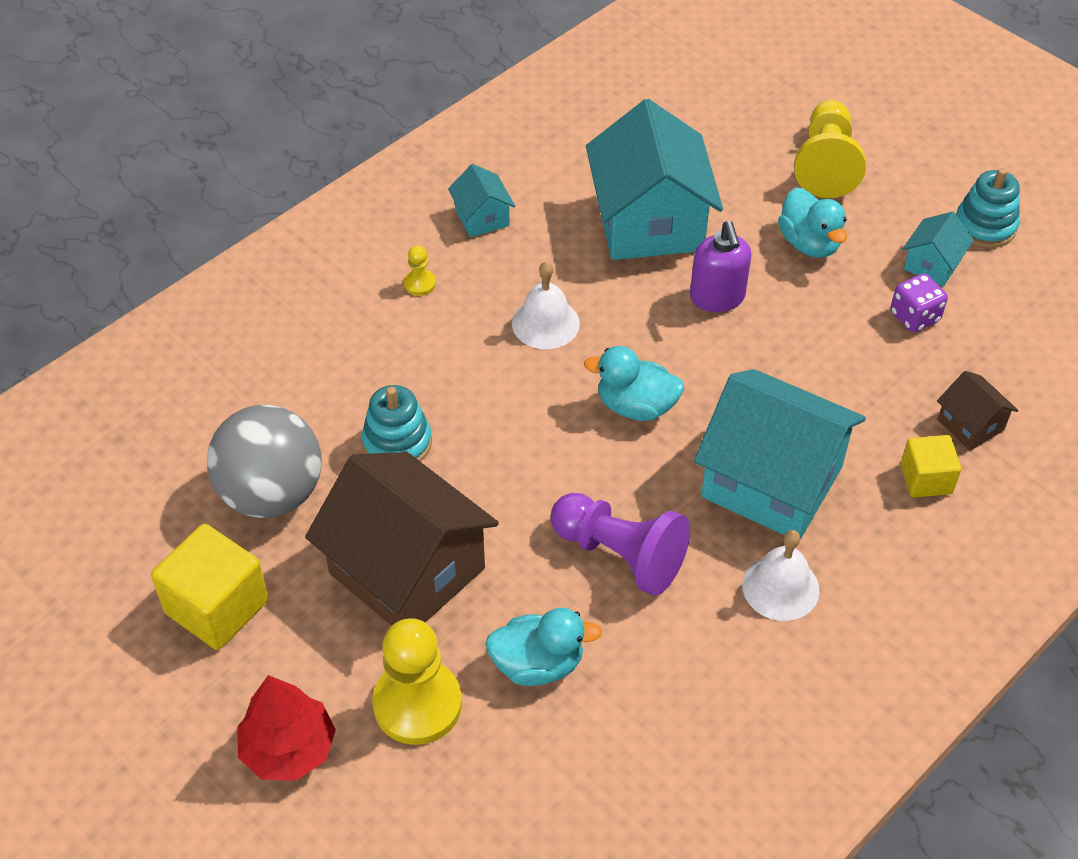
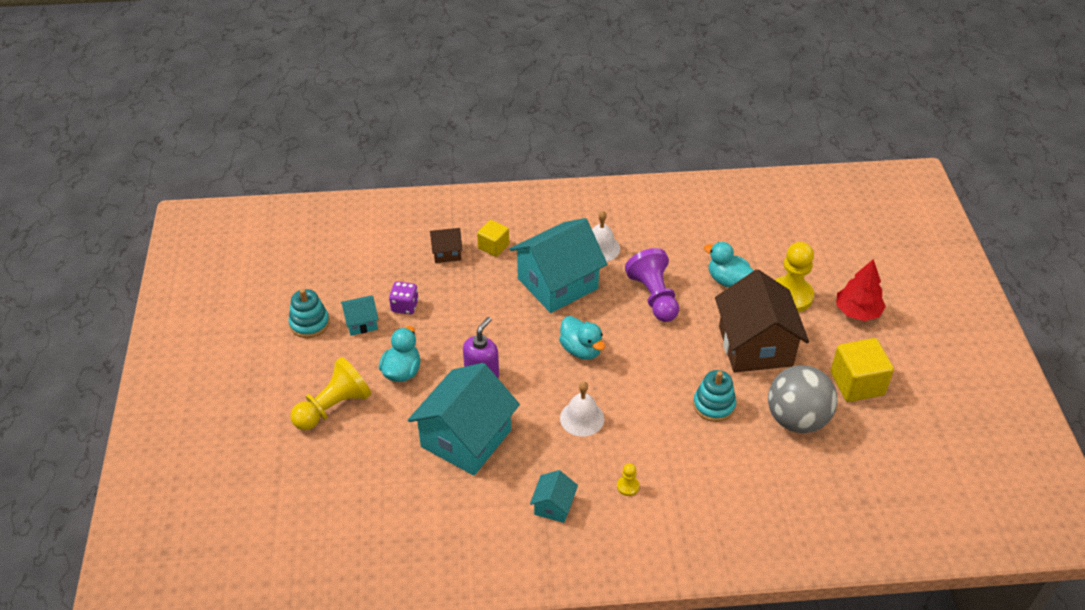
camera: 140 degrees left, 5 degrees down
(772, 482) = (557, 283): turquoise house -> turquoise house turned 75 degrees clockwise
(970, 425) = (447, 252): brown house -> brown house turned 75 degrees clockwise

